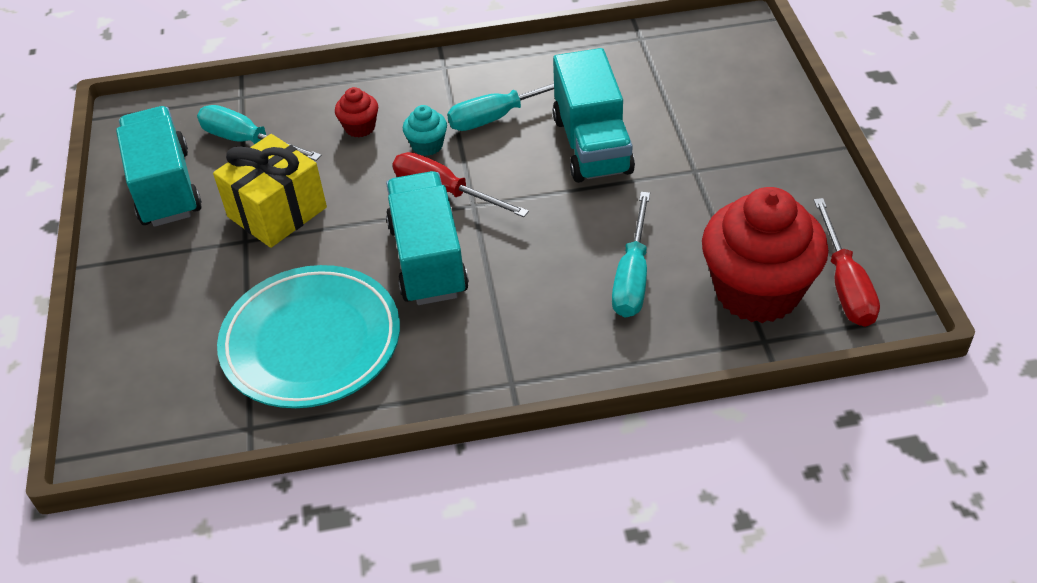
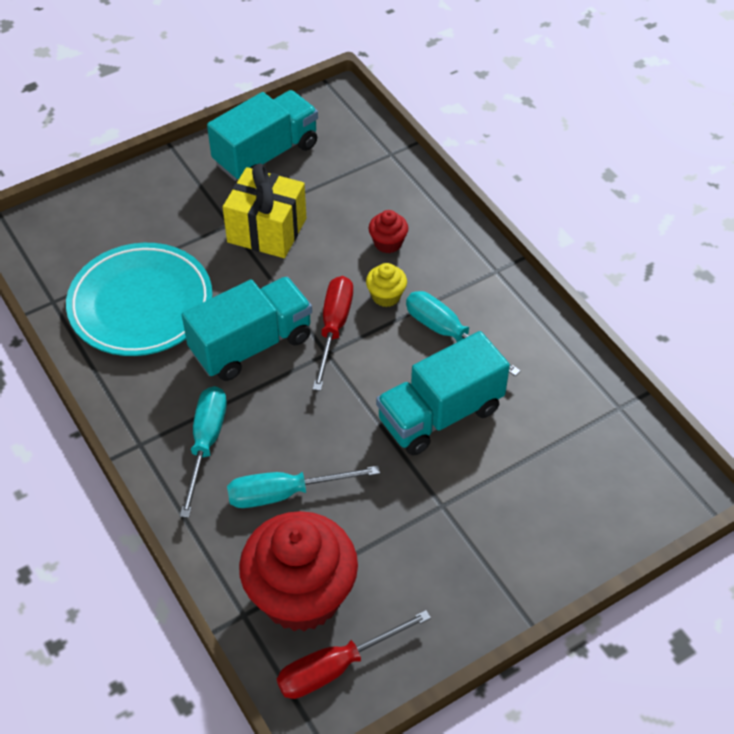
camera: 65 degrees right, 5 degrees up
(247, 141) = (339, 179): turquoise screwdriver -> turquoise screwdriver (206, 443)
(427, 145) = (386, 296): turquoise cupcake -> yellow cupcake

